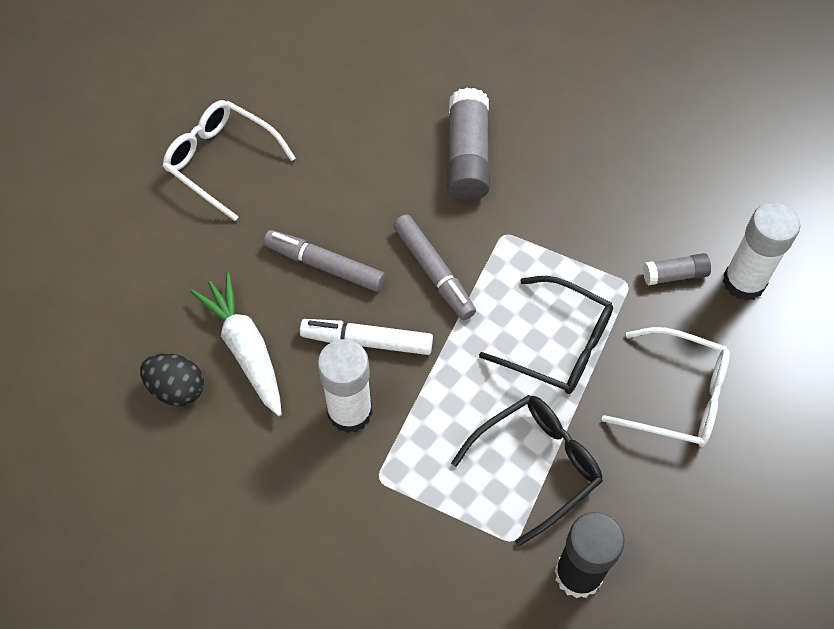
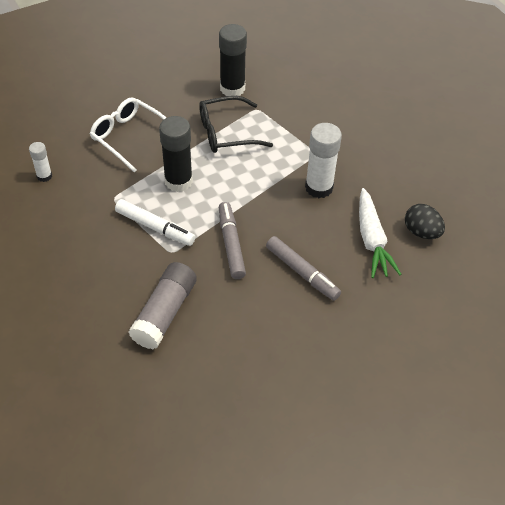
camera: 160 degrees left, 10 degrees down
(222, 161) = (353, 375): white glasses -> none
(367, 341) = (292, 219): white marker -> white marker (154, 227)
(557, 344) = (178, 181): black glasses -> black glue stick
(674, 275) = (82, 193): grey glue stick -> none
(743, 282) = (44, 176): white glue stick -> white glue stick, size x0.54

